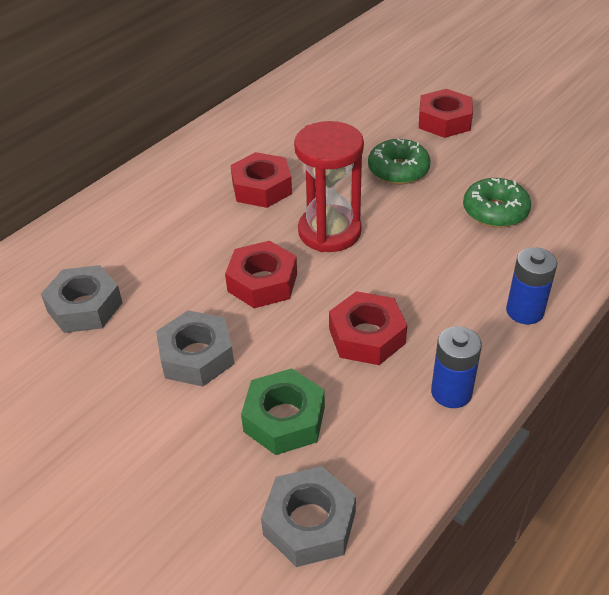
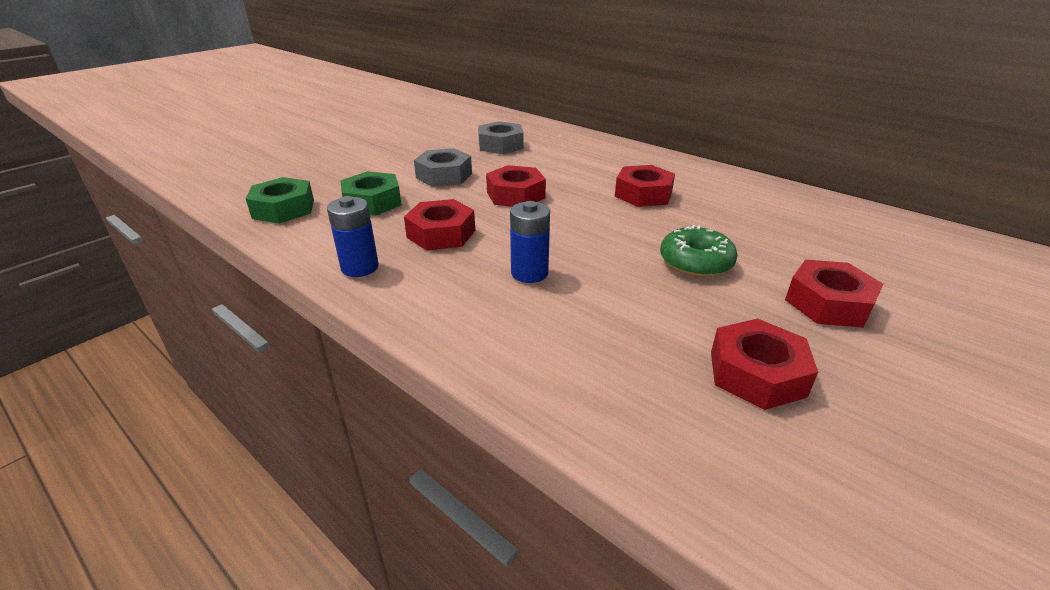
camera: 90 degrees right, 10 degrees down
(309, 523) = (283, 209): grey nut -> green nut
(329, 232) = (581, 222): red hourglass -> none
(495, 211) = (627, 323): green donut -> none
(524, 311) = (446, 321): blue battery -> blue battery (529, 273)
(533, 162) = (757, 374): none -> red nut

